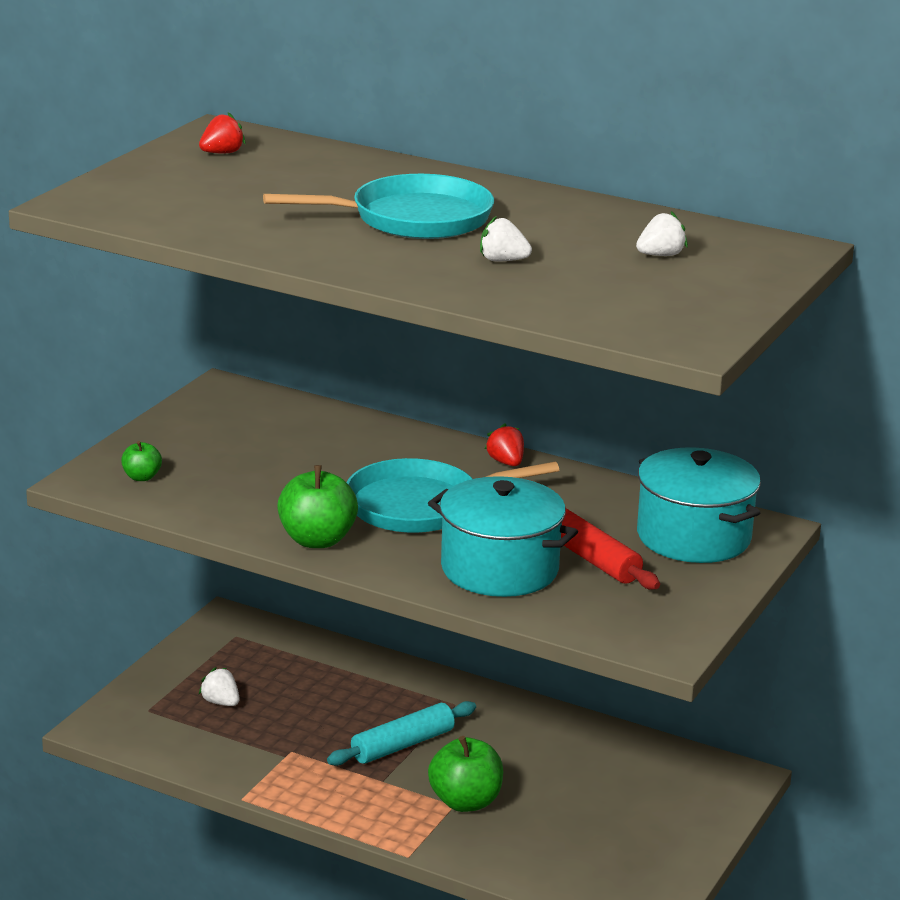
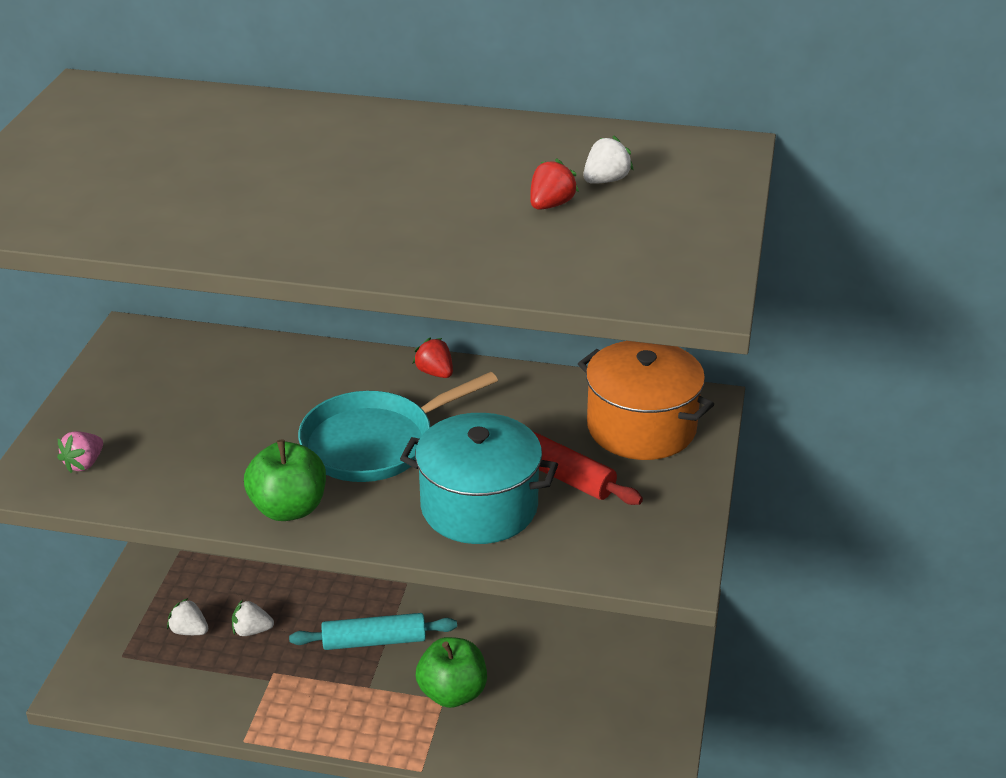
camera: 15 degrees left, 10 degrees up
(142, 477) = (84, 464): green apple -> pink strawberry
(222, 153) = (102, 118): red strawberry -> red strawberry (551, 205)
(402, 745) = (374, 641): turquoise rolling pin -> turquoise rolling pin turned 45 degrees clockwise
(413, 219) = (337, 175): turquoise pan -> none
(502, 260) = (454, 216): white strawberry -> white strawberry (252, 631)
(693, 537) = (641, 427): turquoise pot -> orange pot

